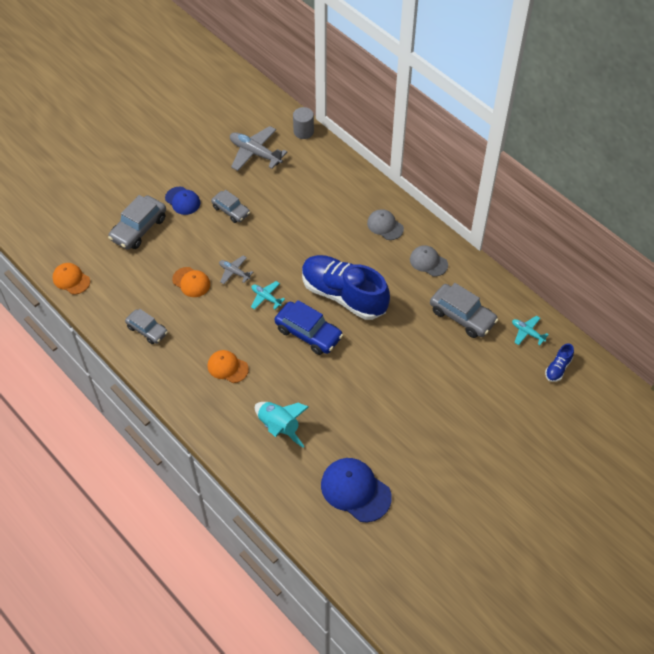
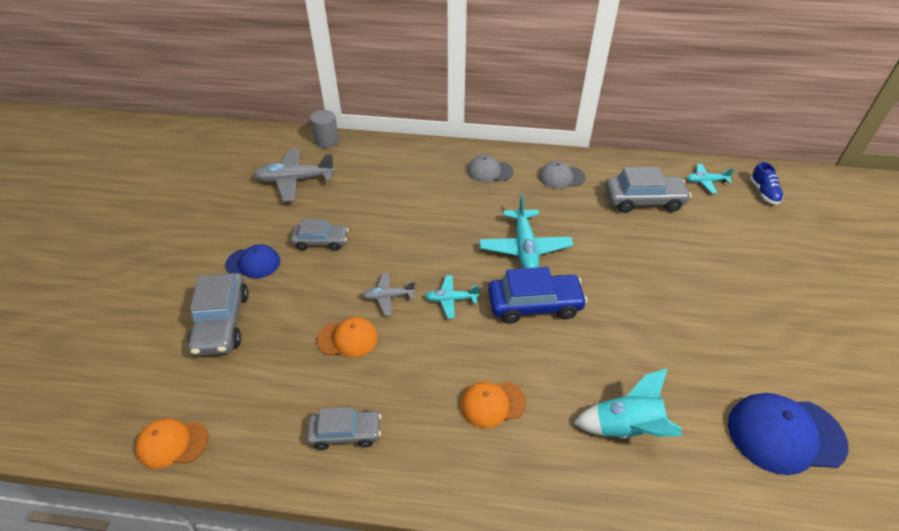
camera: 40 degrees left, 10 degrees down
(344, 295) = (524, 248): blue shoe -> turquoise plane

